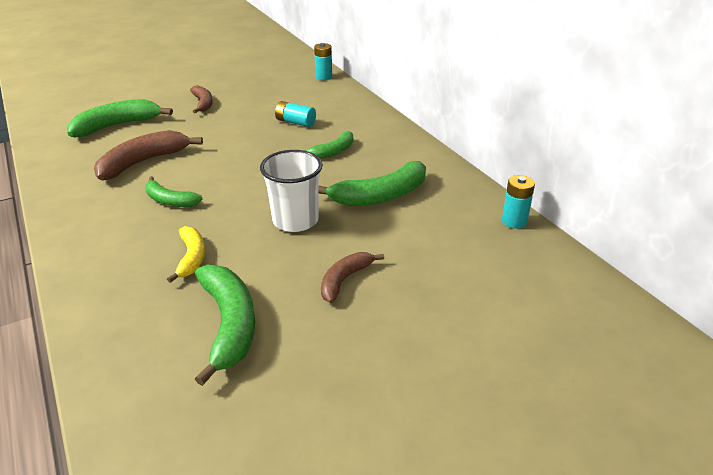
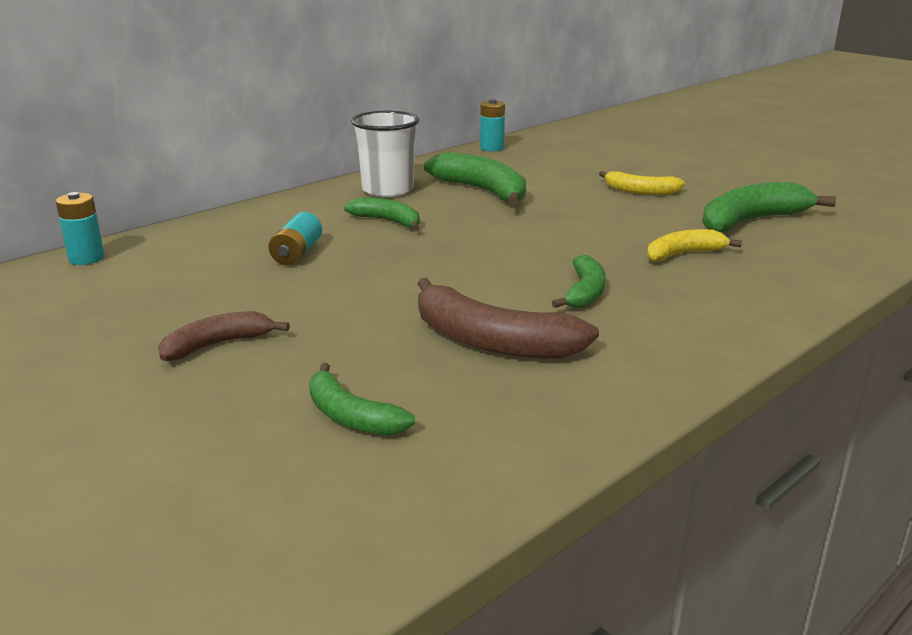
camera: 105 degrees left, 10 degrees down
(117, 126) = (351, 416): green banana -> green banana, size x0.60
(295, 220) = (564, 219): white cup -> white cup (387, 190)
(344, 280) = (640, 191): brown banana -> yellow banana

